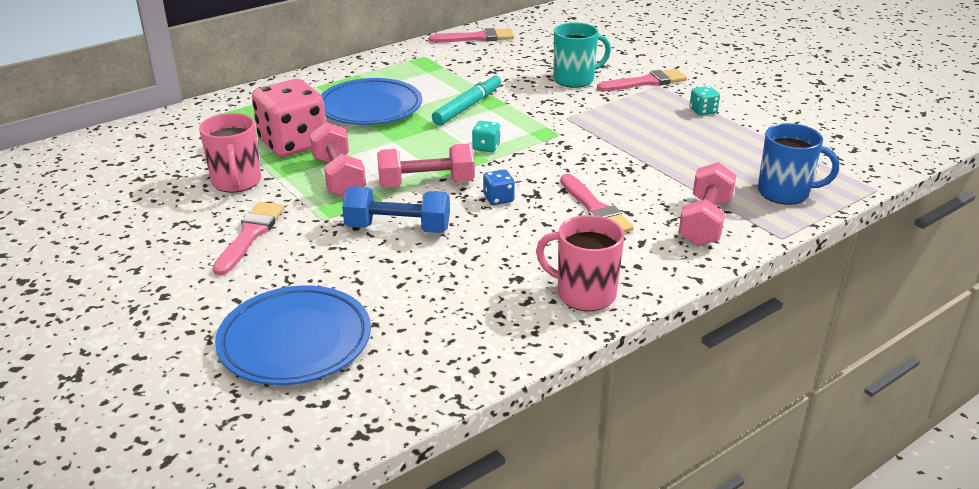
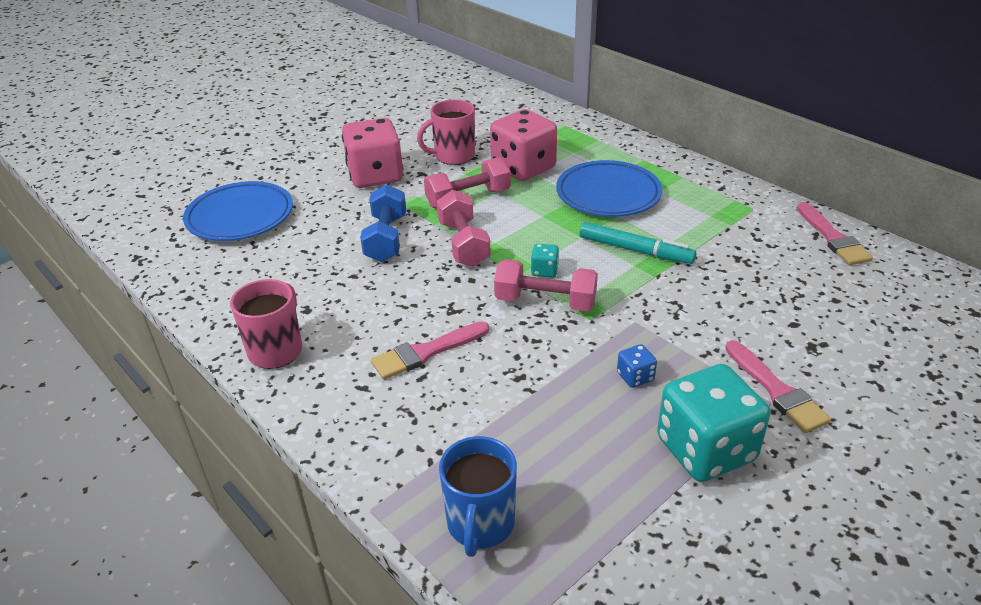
camera: 85 degrees right, 5 degrees up
(250, 235) = (375, 176): pink brush -> pink dice
(498, 199) = (441, 287): blue dice -> blue dice (635, 377)
(575, 79) = (749, 324): turquoise mug -> none
(703, 111) = (705, 449): turquoise dice -> turquoise dice, size x2.38
(705, 222) = (403, 439): pink dumbbell -> pink dumbbell (545, 302)

